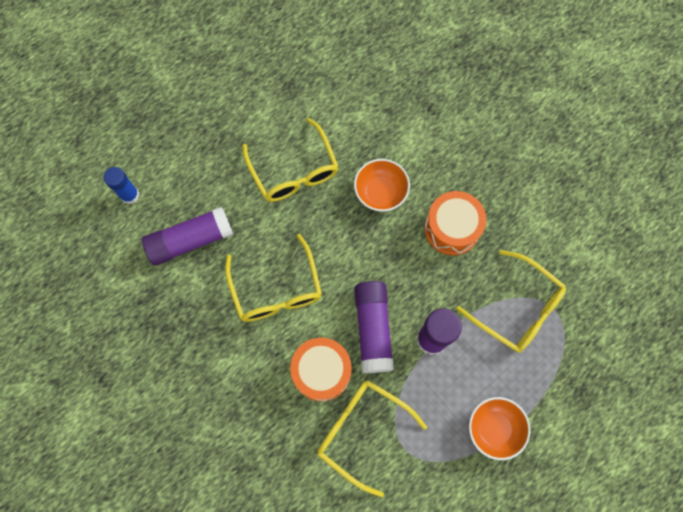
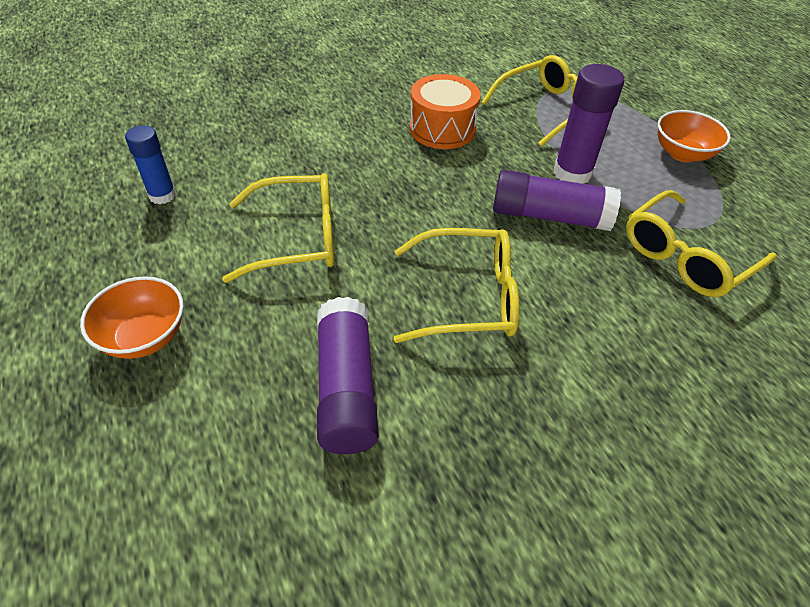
camera: 75 degrees left, 25 degrees down
(130, 195) = (212, 466): blue glue stick -> blue glue stick (162, 195)
(321, 371) = (600, 277): orange drum -> none
(380, 192) = (371, 169): orange bowl -> orange bowl (145, 337)

